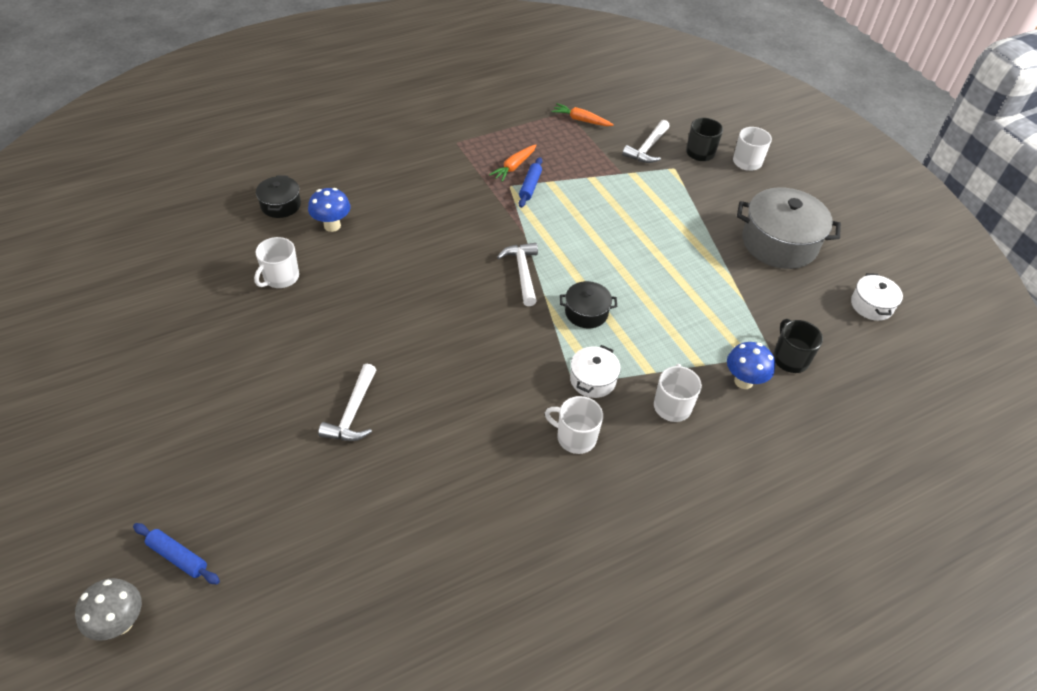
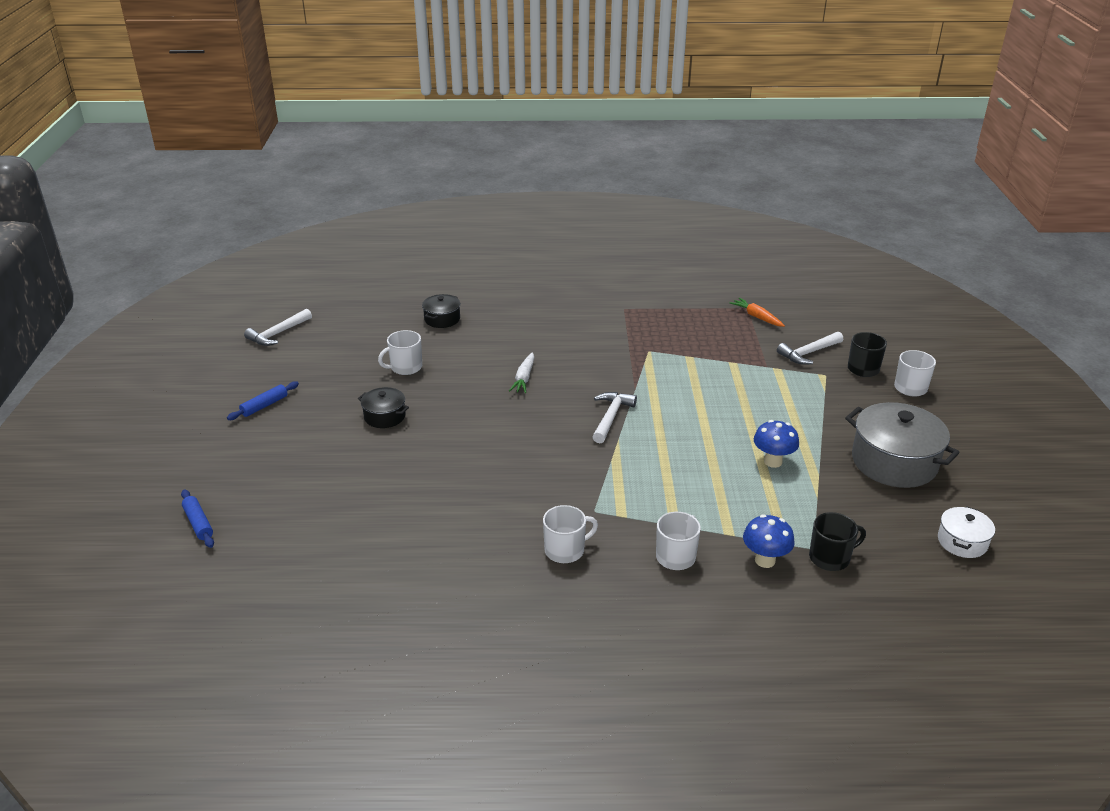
camera: 30 degrees right, 15 degrees down
(120, 623) = (132, 549): grey mushroom -> none
(332, 225) = (472, 343): blue mushroom -> blue mushroom (773, 461)
(352, 413) = (392, 474): white hammer -> white hammer (277, 334)
(412, 253) = (524, 378): none -> white carrot
(514, 167) = (663, 338): orange carrot -> none
(530, 186) = (667, 356): blue rolling pin -> blue rolling pin (264, 406)
(575, 437) = (565, 550): white mug -> white mug turned 105 degrees clockwise
(586, 312) = (647, 462): black pot -> black pot (385, 416)
(593, 380) = (614, 513): white pot -> none
(790, 358) = (830, 558): black mug -> black mug turned 60 degrees clockwise

